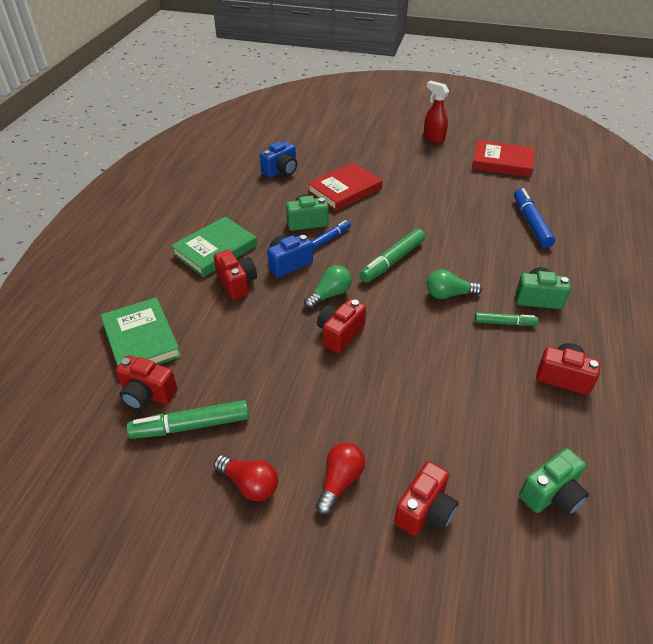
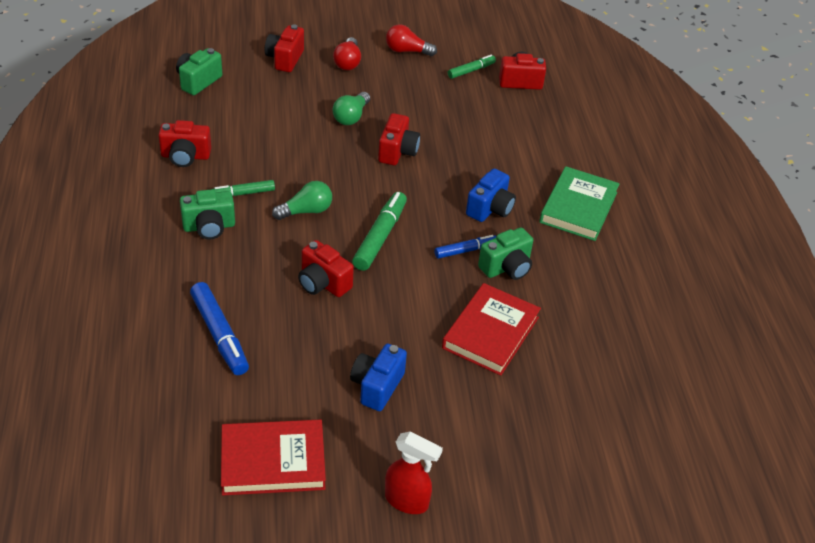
camera: 155 degrees right, 0 degrees up
(141, 340) = (563, 114): green book -> none
(191, 426) = (471, 70): green marker -> green marker, size x0.61
(237, 283) = (525, 177): red camera -> red camera (323, 283)
(281, 171) = (601, 348): blue camera -> blue camera (377, 386)
(329, 295) = (427, 185): green light bulb -> green light bulb (351, 117)
(330, 238) = (465, 250): blue marker -> blue marker turned 135 degrees counterclockwise

